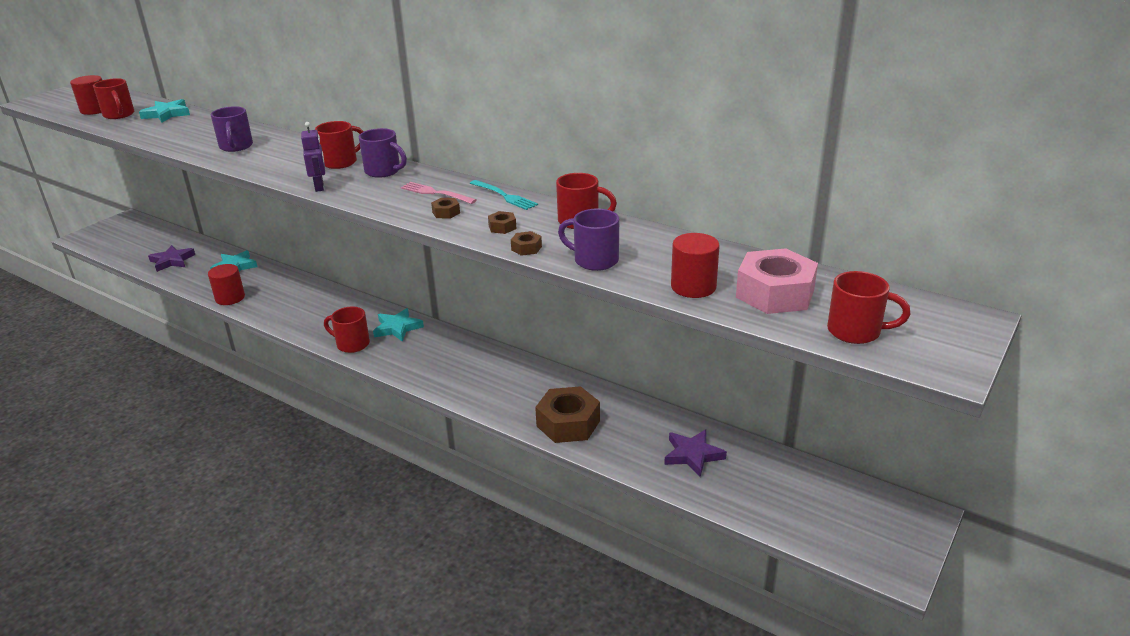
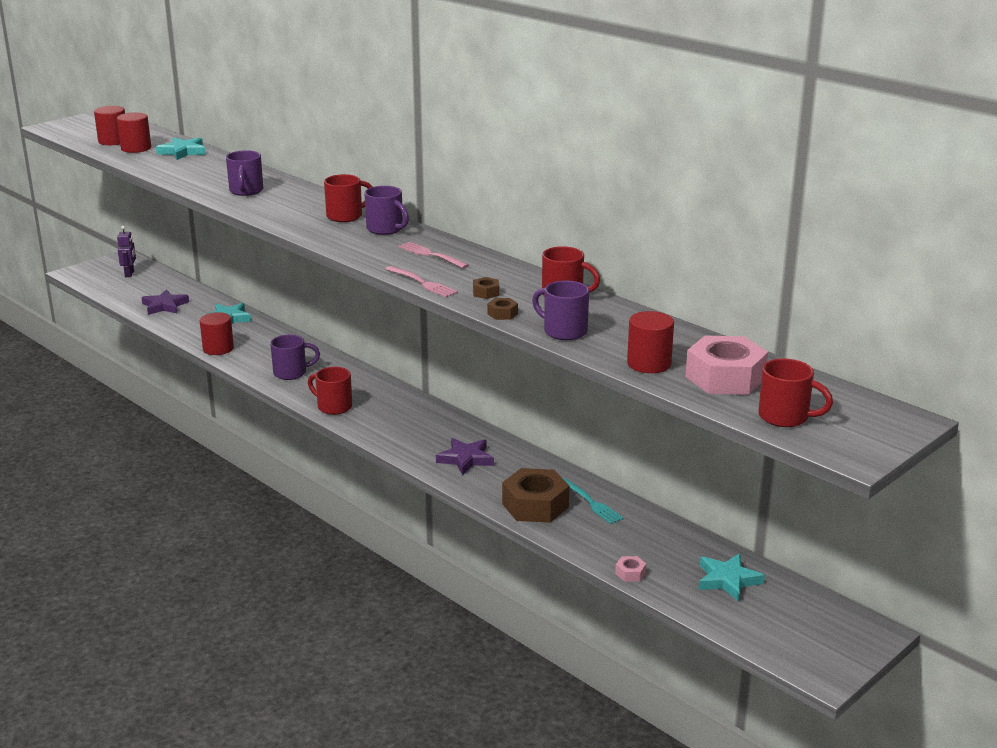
camera: 10 degrees right, 5 degrees down
(119, 115) = (136, 148): red mug -> red cylinder
(305, 314) = (291, 373): none -> purple mug
(319, 187) = (320, 238): purple robot -> purple robot (129, 274)
(397, 328) = (383, 397): turquoise star -> turquoise star (728, 580)
(435, 223) = (422, 283): none -> pink fork
(446, 212) = (435, 274): brown nut -> none
(504, 196) = (498, 264): turquoise fork -> turquoise fork (591, 502)
(679, 485) = (630, 573): none -> pink nut
(693, 455) = (654, 549): purple star -> purple star (466, 459)

